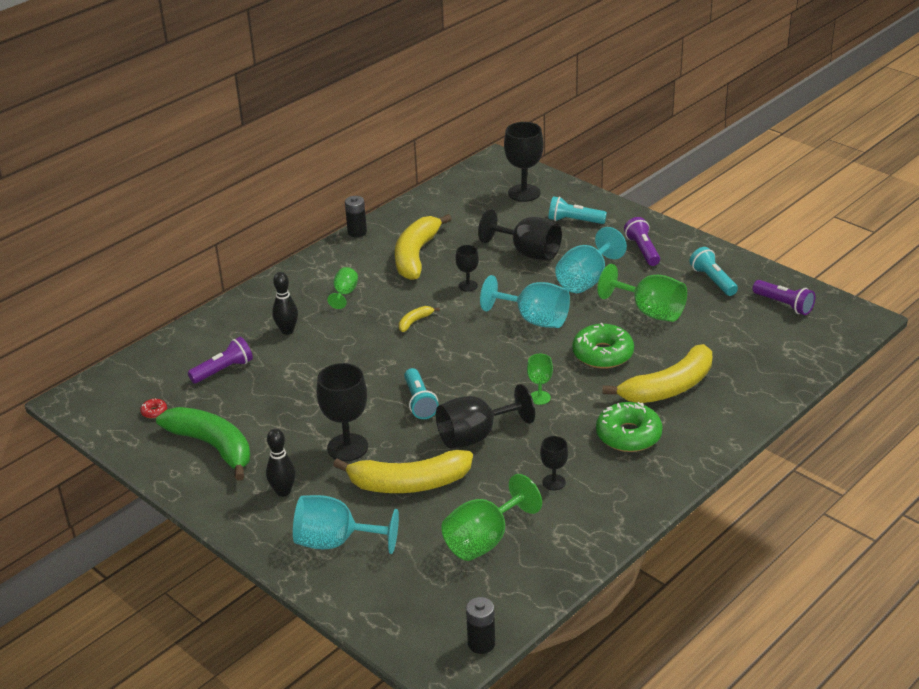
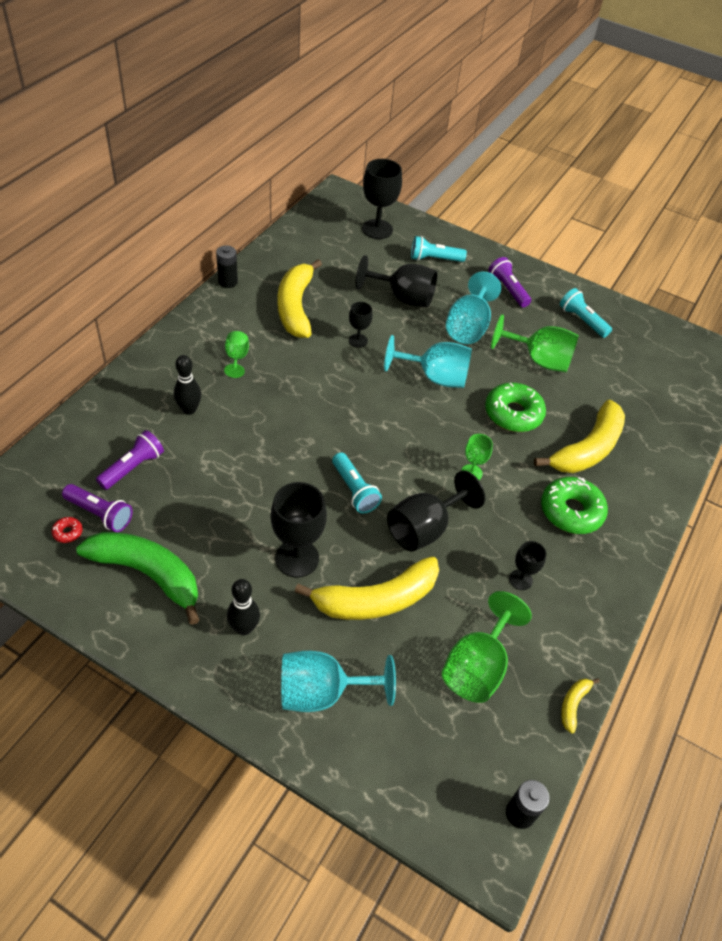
camera: 20 degrees left, 15 degrees up
(414, 322) = (318, 388): yellow banana -> yellow banana (573, 704)
(784, 305) = (653, 344): purple flashlight -> purple flashlight (100, 514)

